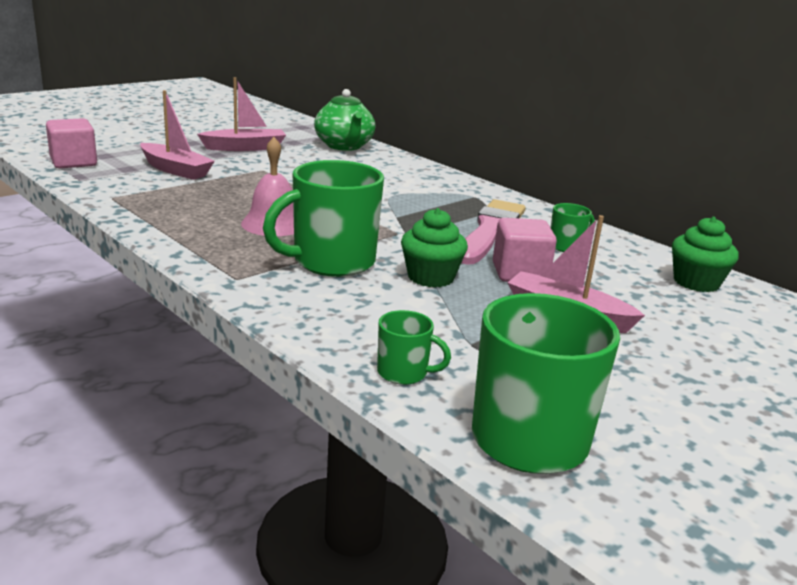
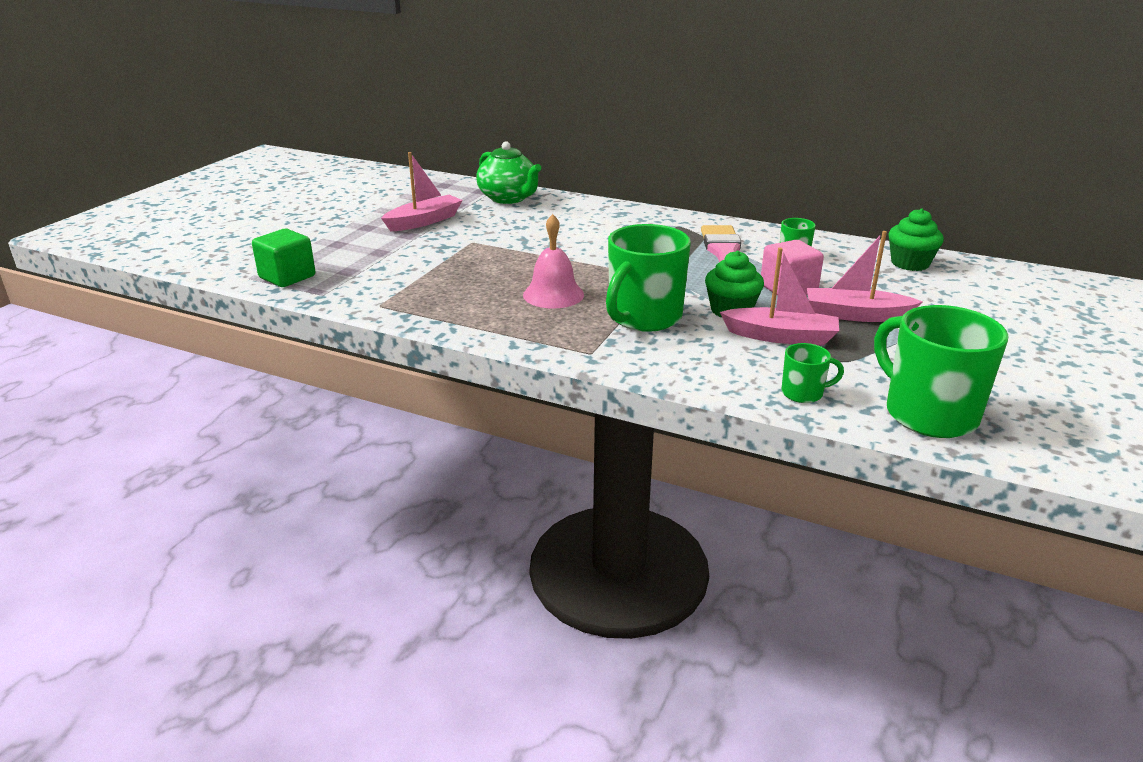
camera: 20 degrees left, 5 degrees up
(73, 162) = (287, 277): pink cube -> green cube
(176, 170) = (395, 261): pink boat -> pink boat (781, 336)

